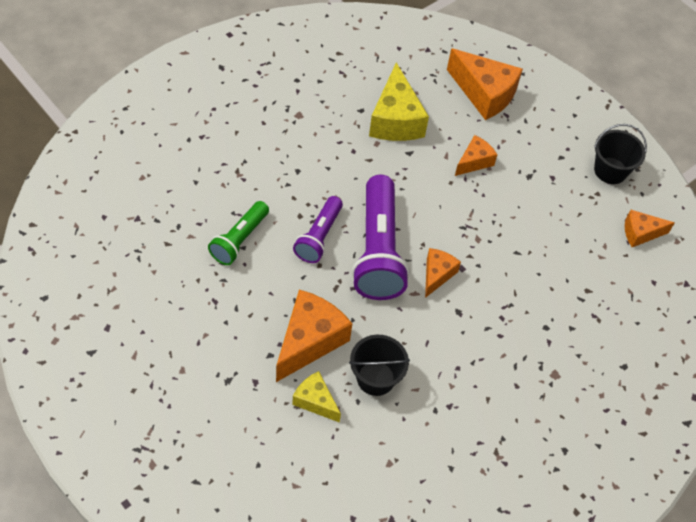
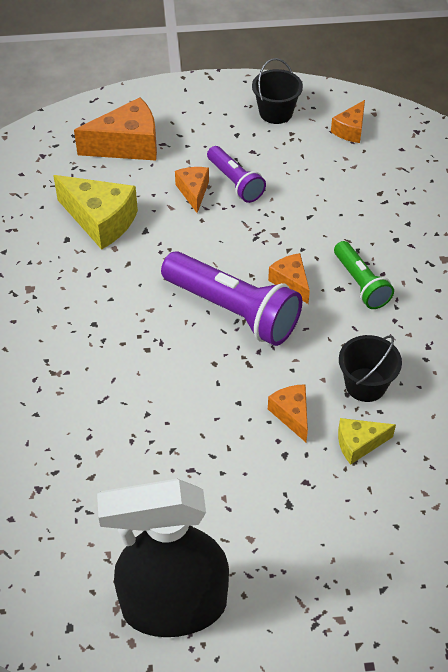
camera: 50 degrees left, 5 degrees down
(97, 350) = (173, 606): none -> black spray bottle
(239, 240) = (136, 412): green flashlight -> green flashlight (360, 284)
(309, 341) = (291, 414): orange cheese -> orange cheese, size x0.56
(319, 237) = (183, 347): purple flashlight -> purple flashlight (235, 182)

